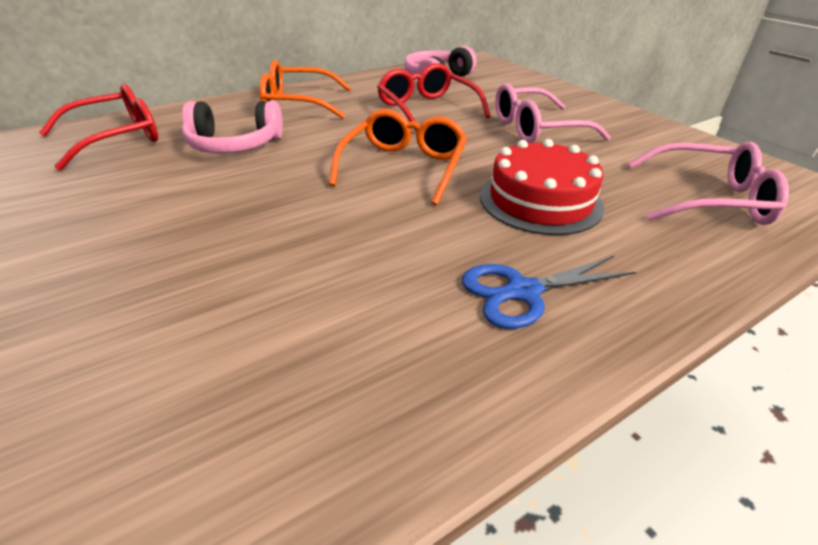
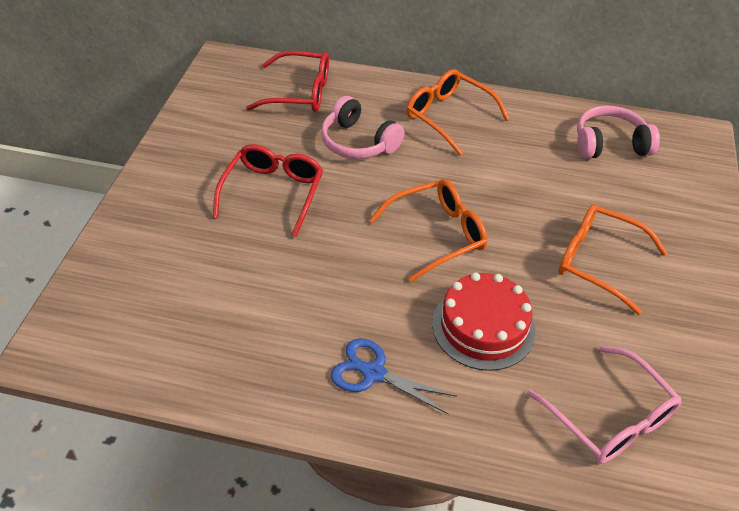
camera: 45 degrees right, 10 degrees up
(427, 109) = (541, 181): red glasses -> red glasses (273, 193)
(536, 129) = (598, 261): pink glasses -> orange glasses

